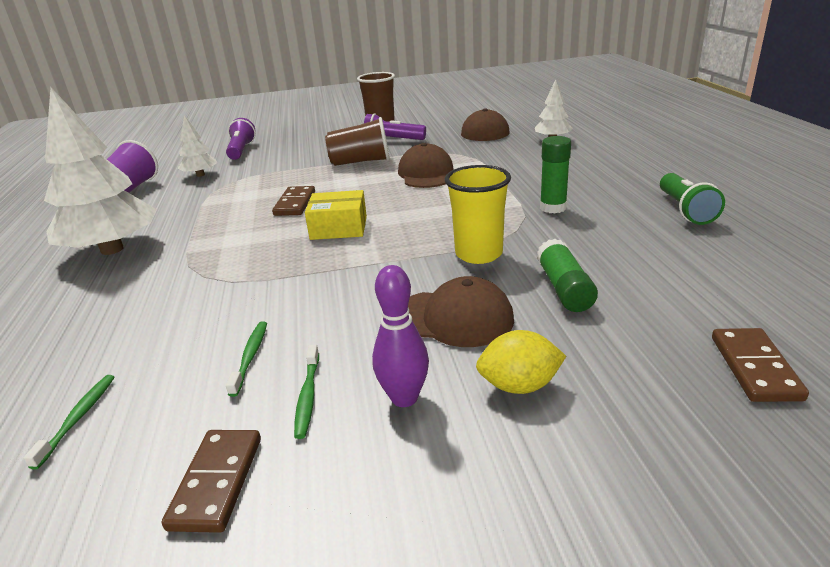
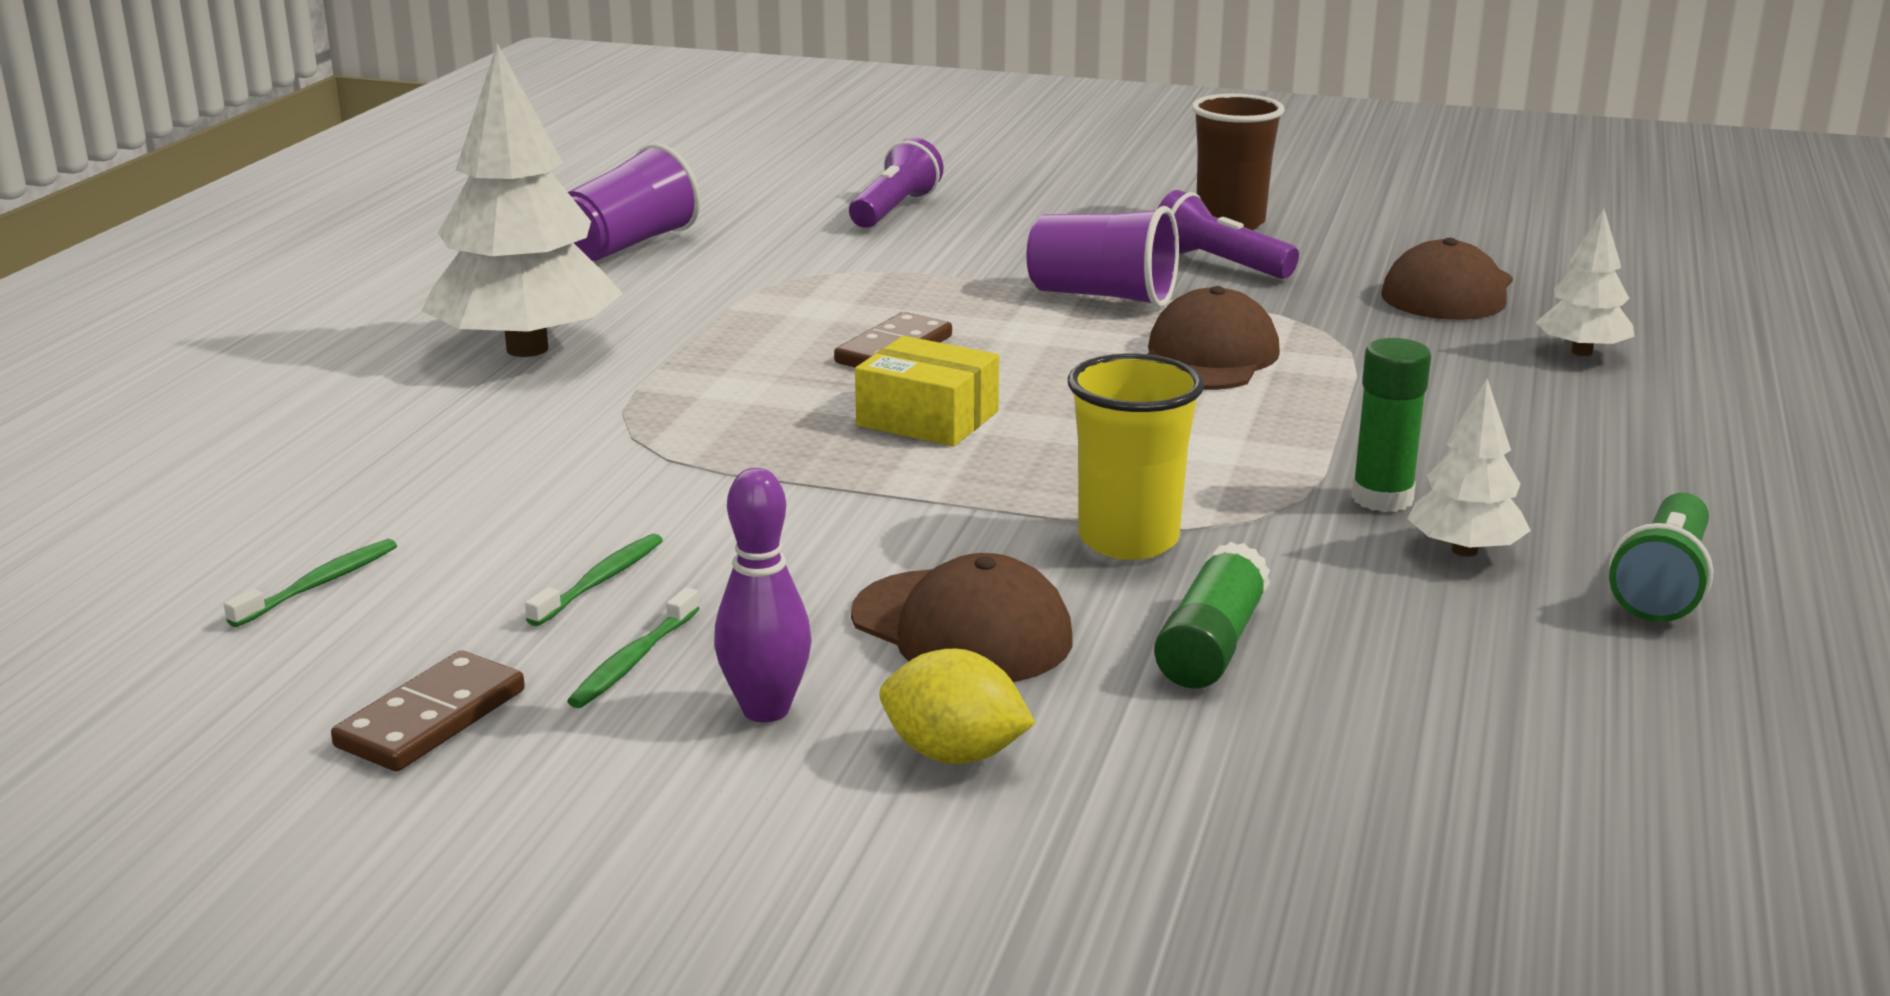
camera: 25 degrees right, 5 degrees down
(200, 175) = (776, 244): white tree -> white tree (1464, 550)
(361, 162) = (1103, 296): brown cup -> purple cup
(755, 368) = (1381, 867): brown domino -> none

